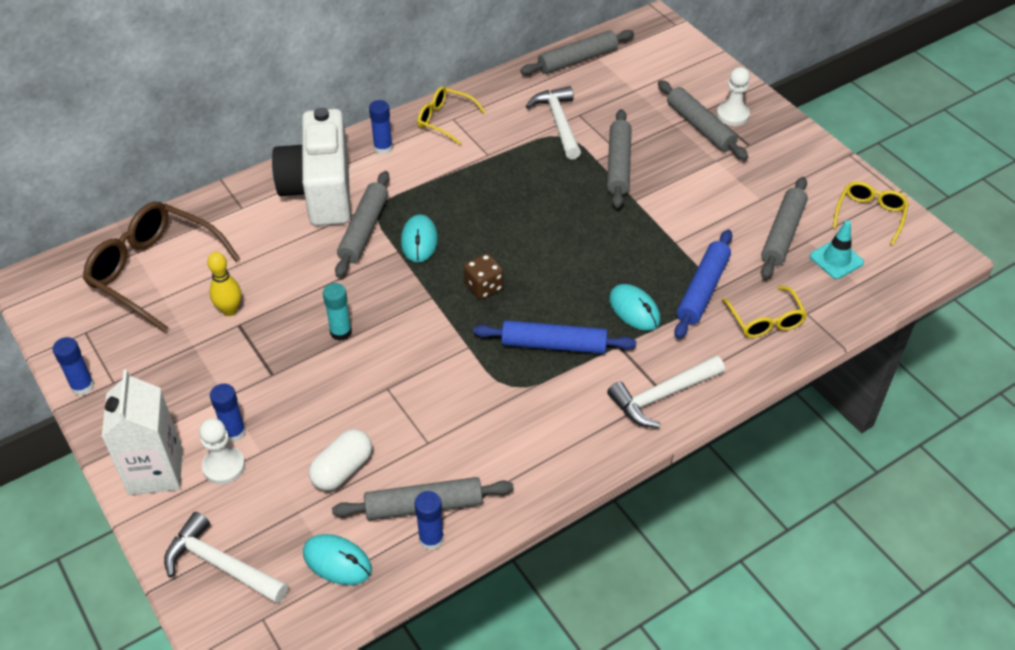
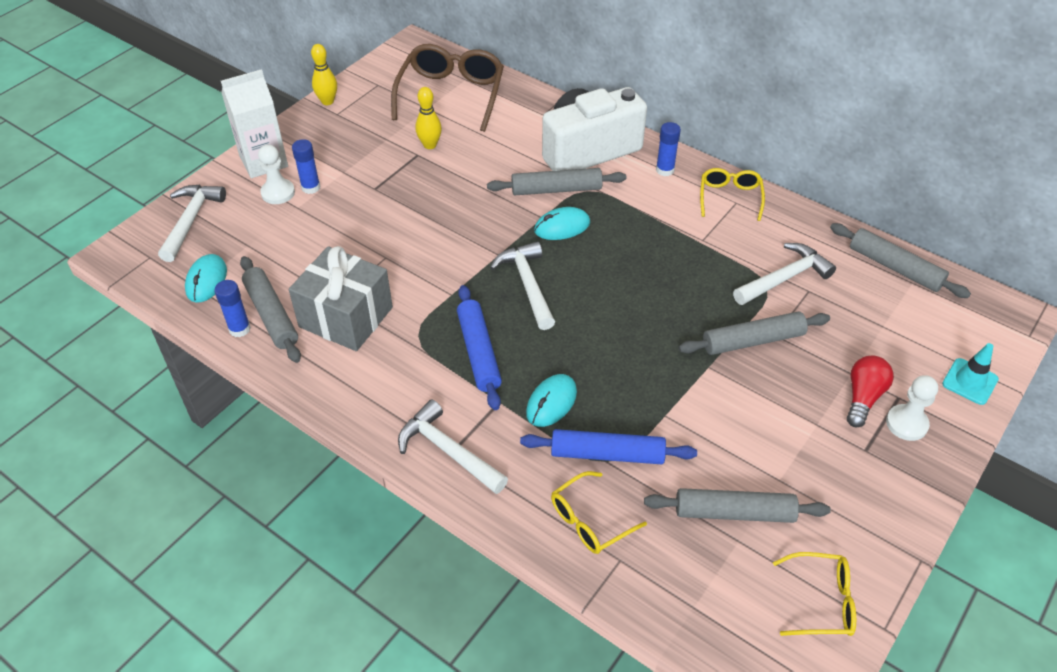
camera: 70 degrees right, 0 degrees up
(82, 386) = (327, 101): blue glue stick -> yellow bowling pin
(341, 332) = (434, 212): turquoise glue stick -> none
(342, 470) = (293, 257): white capsule -> none
(459, 439) = (346, 317): none -> grey gift
(483, 287) = (527, 284): brown dice -> white hammer
(700, 127) = (863, 397): grey rolling pin -> red light bulb
(836, 259) = (722, 576): turquoise traffic cone -> turquoise traffic cone (970, 381)

